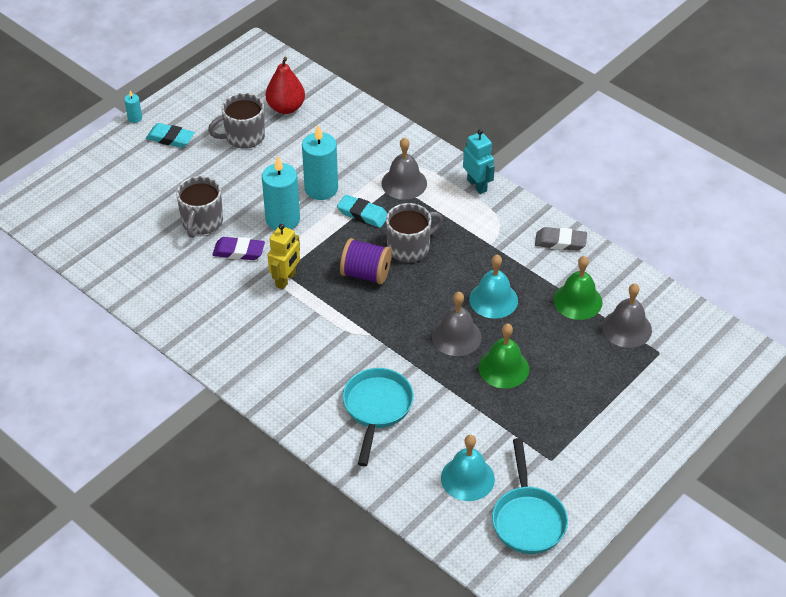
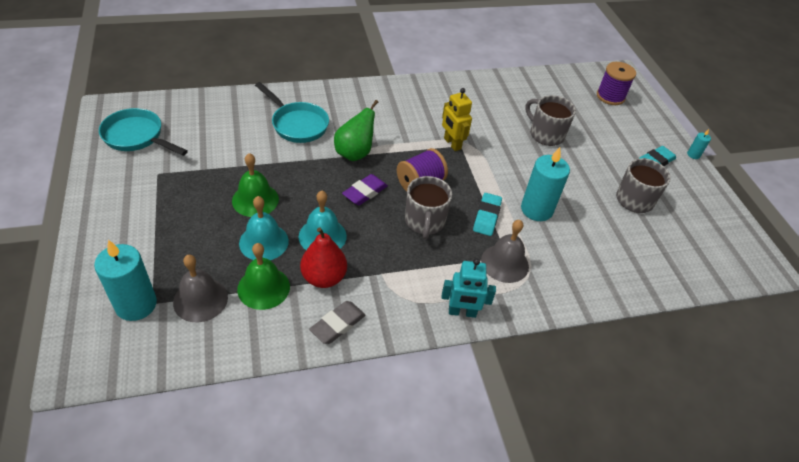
camera: 120 degrees right, 0 degrees up
(81, 200) = (610, 96): none -> purple spool
(239, 251) = (500, 136): purple eraser -> purple eraser (365, 192)
(282, 219) = (516, 172): turquoise candle -> turquoise candle (136, 304)
(286, 108) = (661, 243): red pear -> red pear (324, 277)
(362, 214) = (487, 217): turquoise eraser -> turquoise eraser turned 45 degrees counterclockwise
(373, 339) = (355, 153): none -> green pear
(456, 336) = (311, 194): grey bell -> none
(467, 478) = (198, 130): turquoise bell -> turquoise bell (264, 242)

